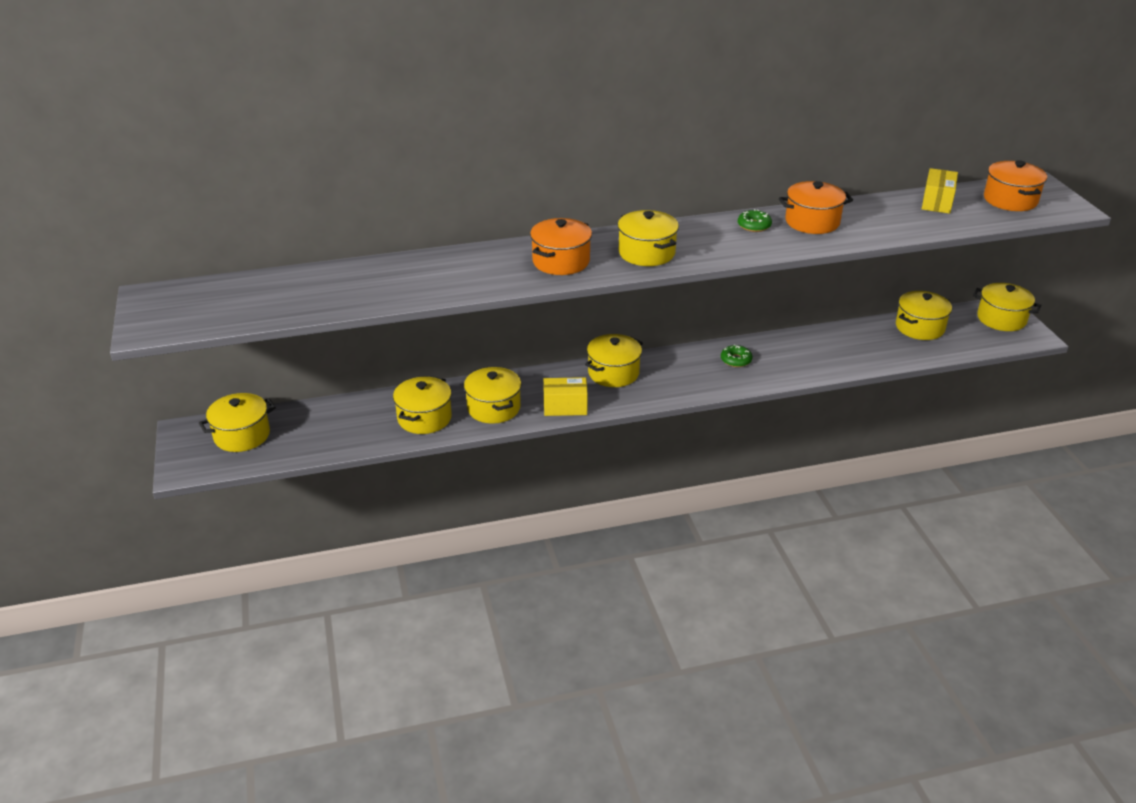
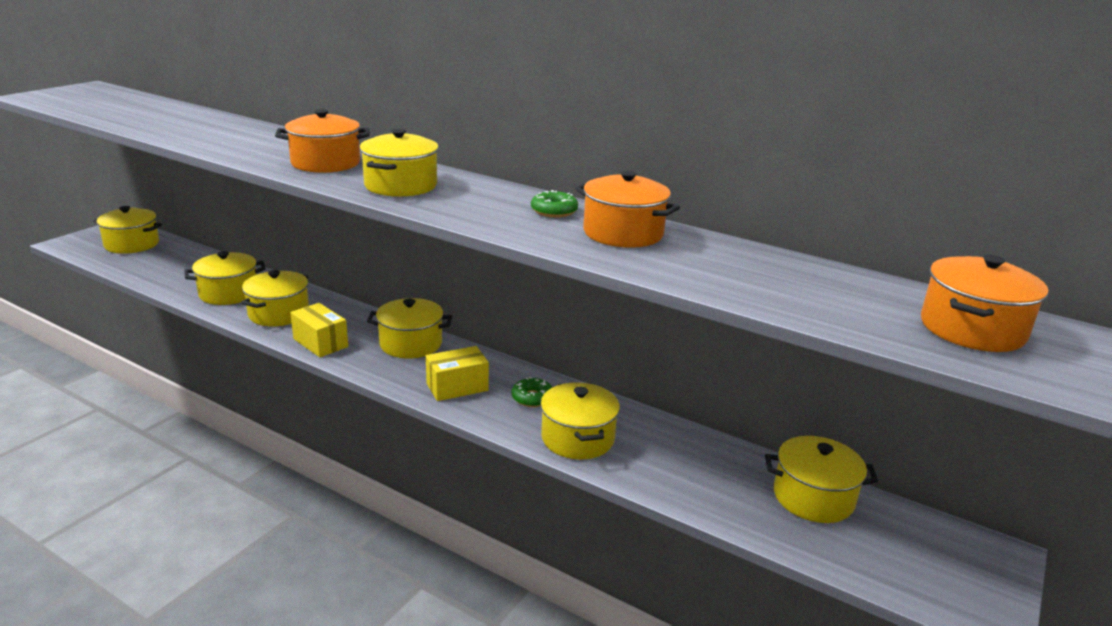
camera: 45 degrees right, 10 degrees down
(937, 202) = (839, 284): yellow box -> yellow box (457, 387)
(1001, 319) = (967, 563): yellow pot -> yellow pot (577, 438)

